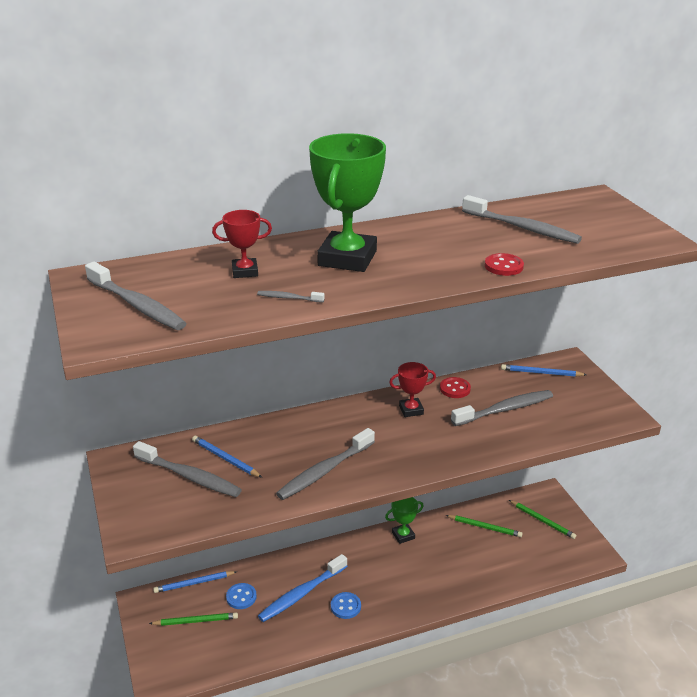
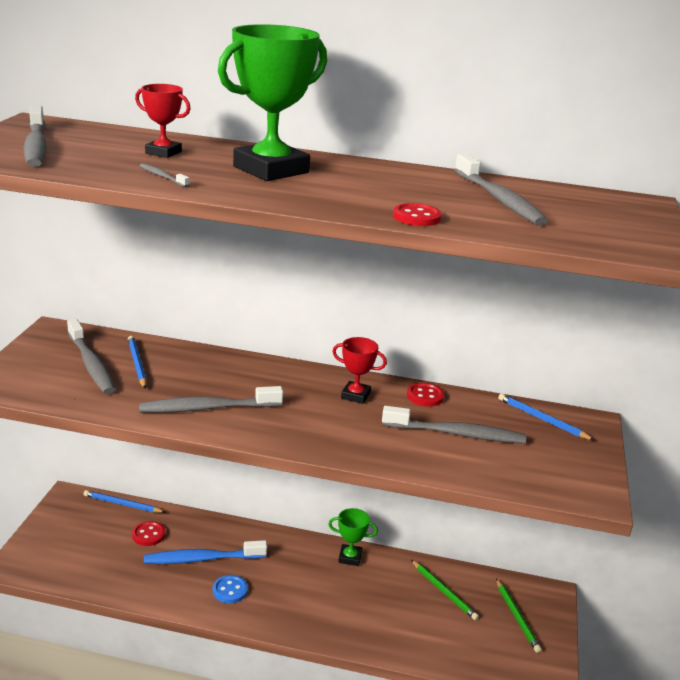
camera: 30 degrees right, 5 degrees down
(196, 621) = (92, 534): green pencil -> none
(241, 597) = (148, 535): blue button -> red button

